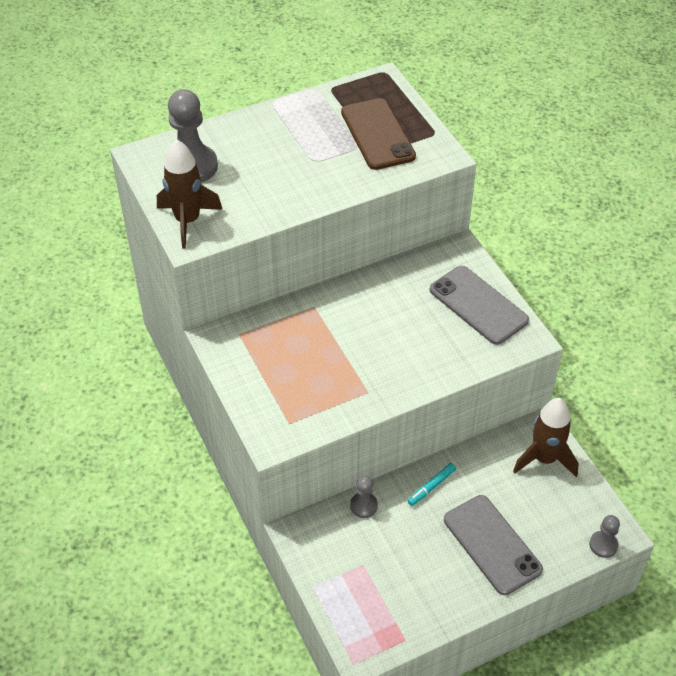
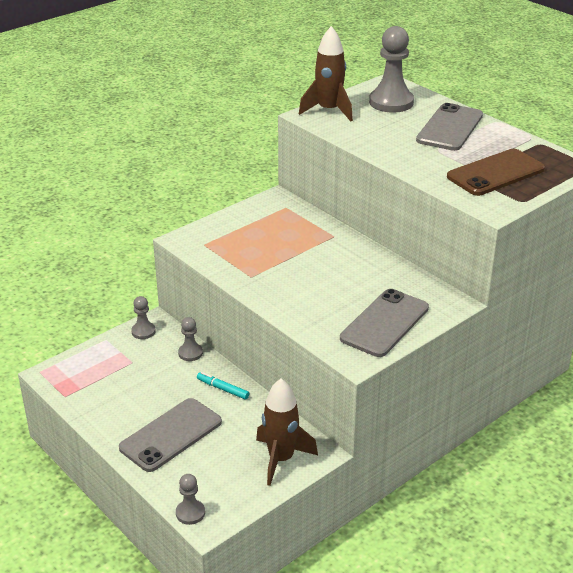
camera: 75 degrees right, 15 degrees down
(272, 139) = (449, 128): none -> grey phone
(310, 546) = (143, 331): none -> grey pawn

